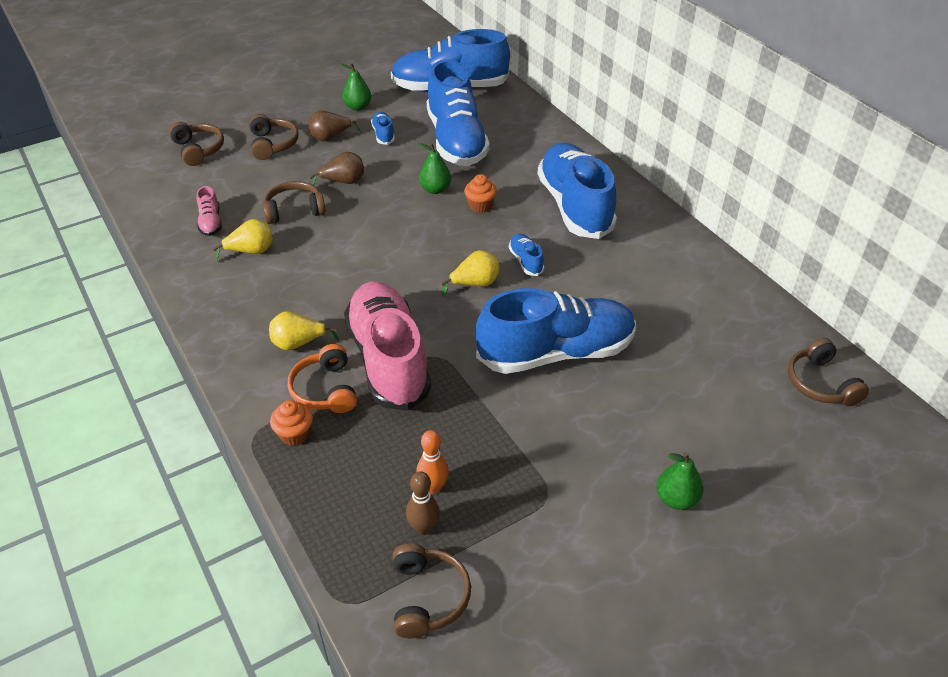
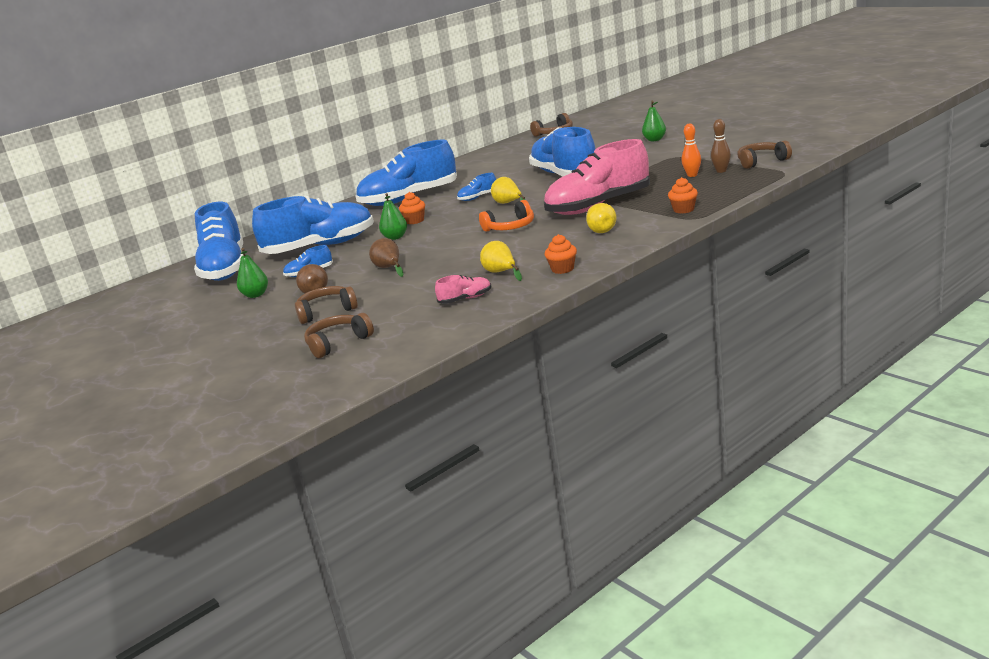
camera: 95 degrees left, 20 degrees down
(214, 294) = (562, 269): none -> orange cupcake
(294, 210) = (437, 274): brown headphones -> none
(325, 389) = (639, 213): orange headphones -> orange headphones (510, 227)

